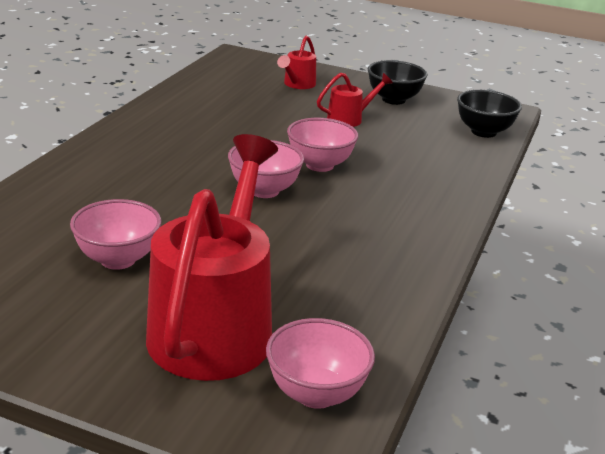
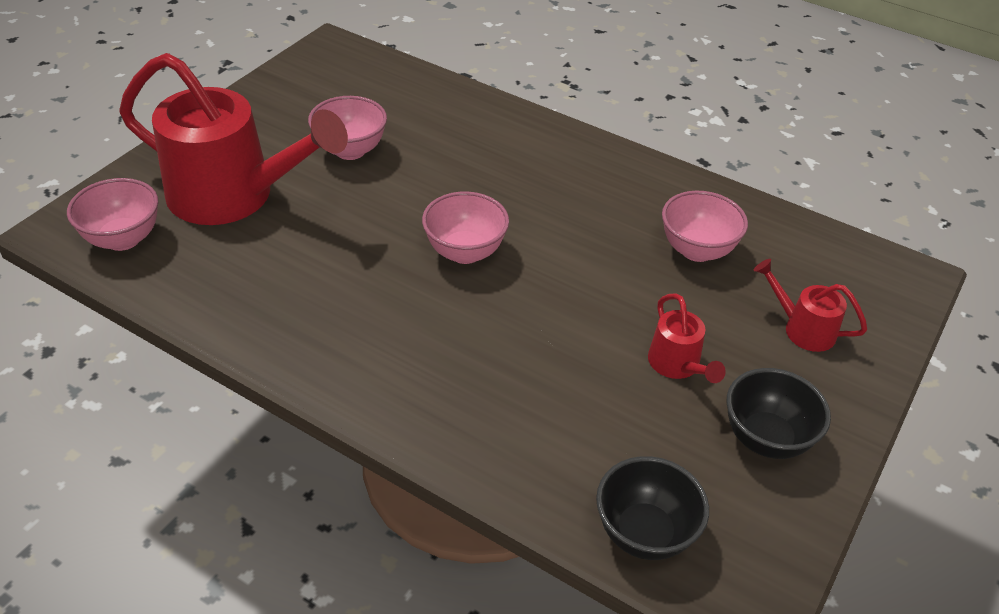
camera: 100 degrees right, 15 degrees up
(320, 165) = (527, 308): pink bowl -> pink bowl (697, 250)

